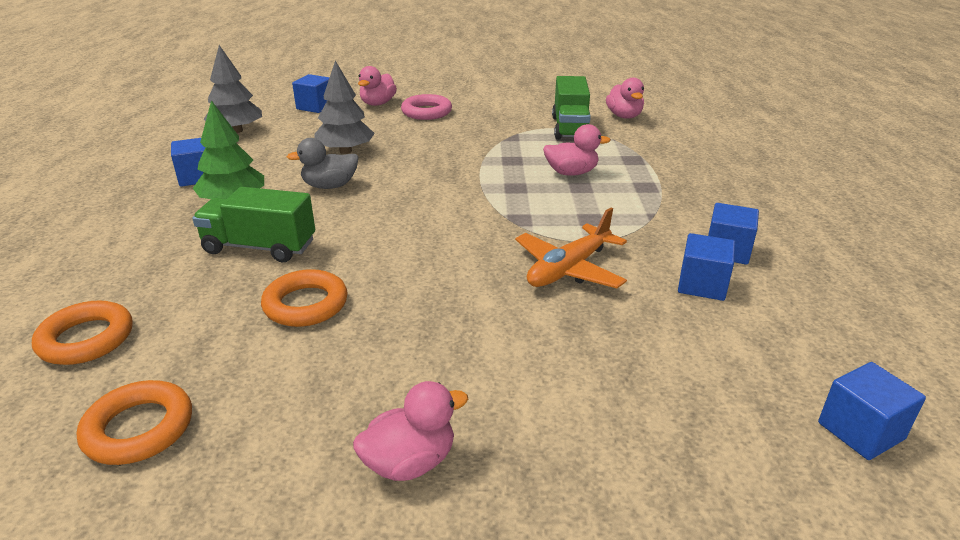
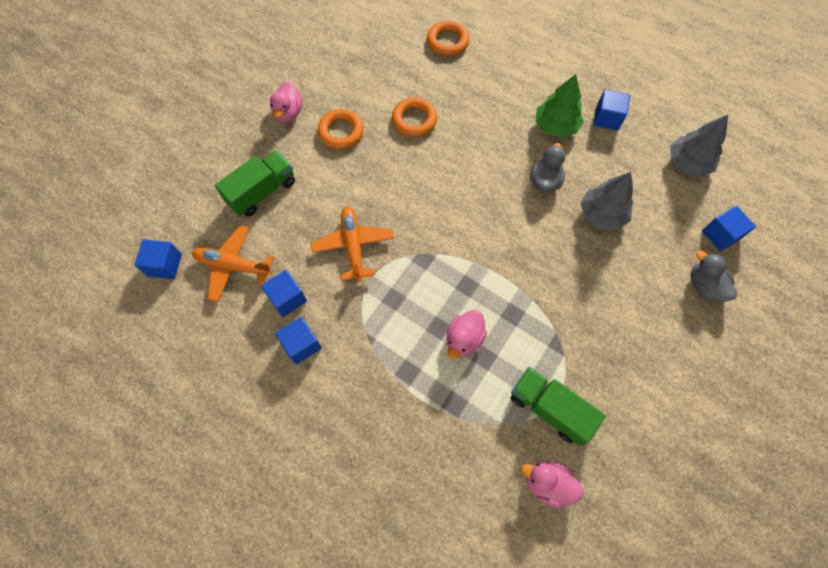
camera: 125 degrees right, 35 degrees up
(139, 428) = (373, 47): orange ring -> orange ring (341, 132)
(260, 247) = (486, 120): green truck -> green truck (262, 192)
(378, 103) = (704, 286): pink duck -> grey duck
(426, 112) = (659, 314): pink ring -> none
(743, 354) = (233, 266): none -> orange plane

